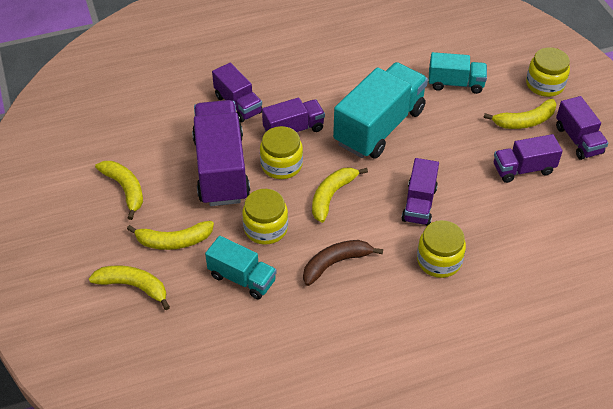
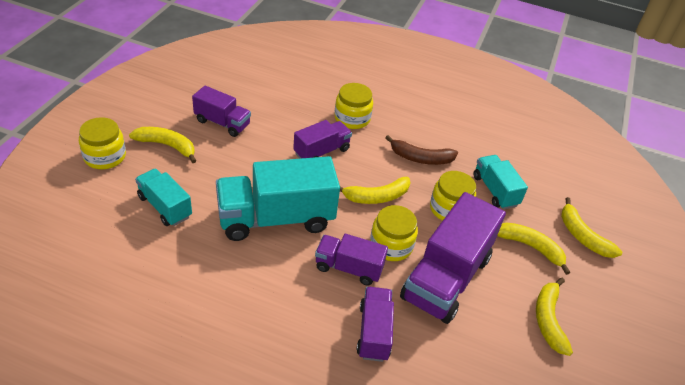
camera: 145 degrees left, 5 degrees down
(578, 140) = (157, 112): purple truck -> none

